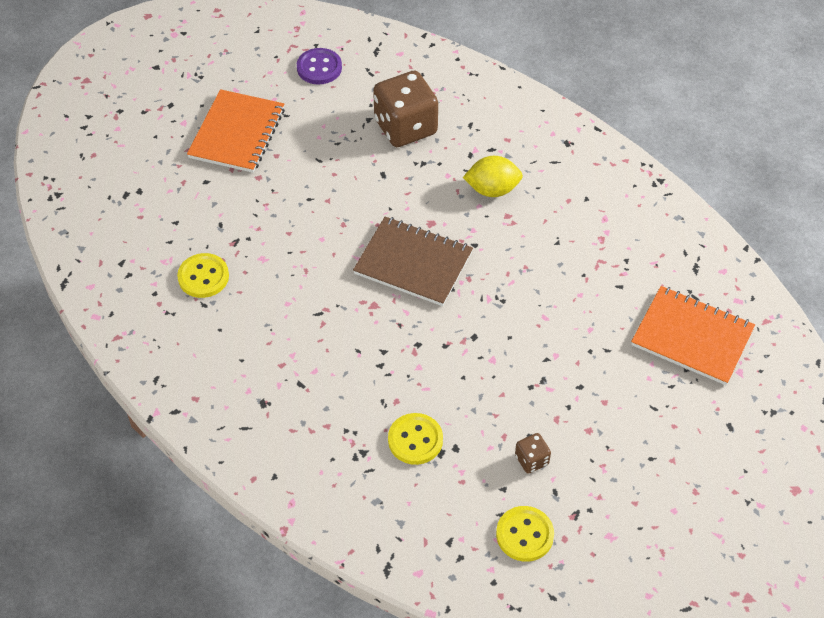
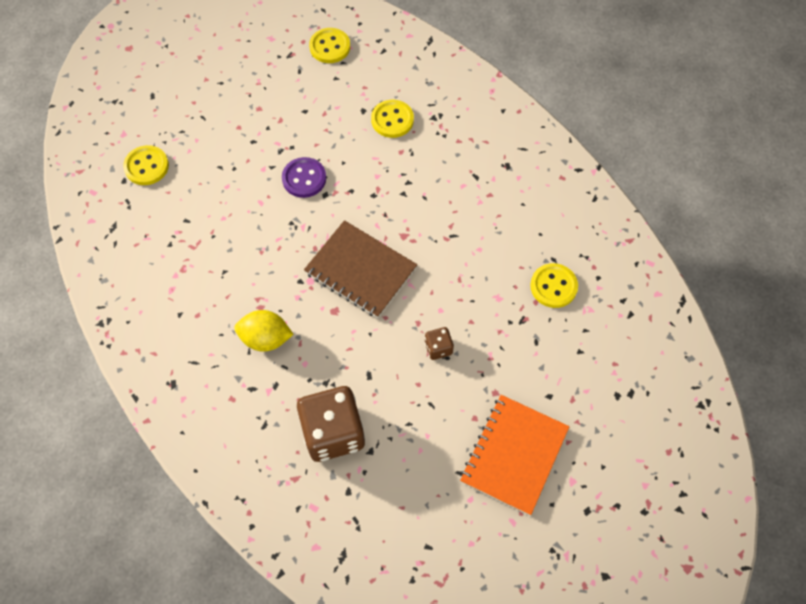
camera: 170 degrees left, 10 degrees up
(319, 68) = (413, 539): purple button -> purple button (304, 178)
(531, 460) = (309, 93): brown dice -> brown dice (438, 348)
(692, 337) = (146, 166): orange notebook -> yellow button

